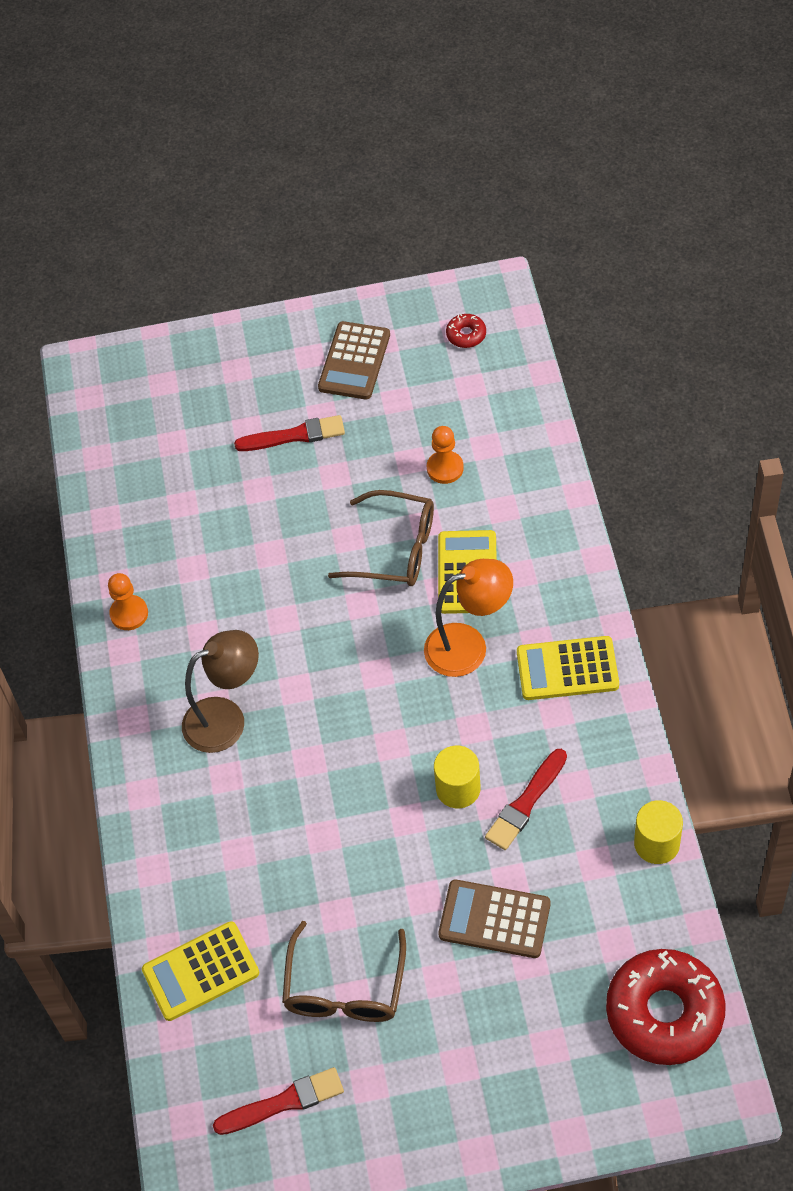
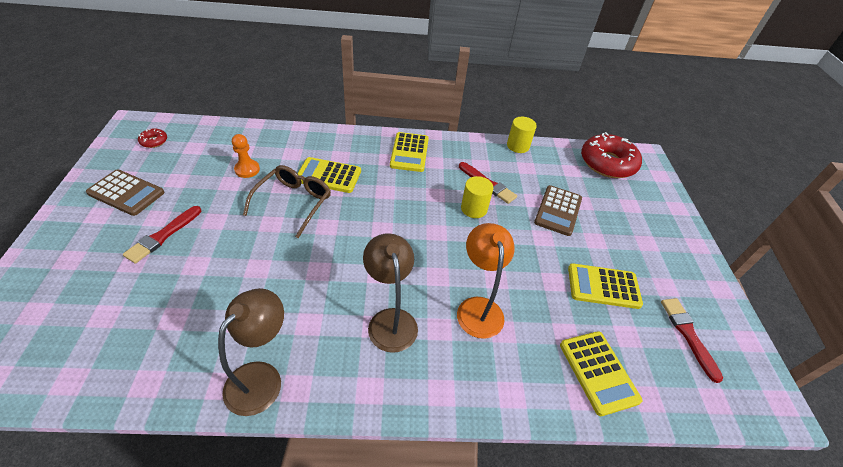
camera: 90 degrees left, 10 degrees down
(129, 614) = (261, 377): orange pawn -> brown lamp
(294, 435) = (163, 236): red brush -> red brush turned 150 degrees counterclockwise
(345, 986) = (603, 286): brown glasses -> yellow calculator
(468, 646) = (380, 185): orange lamp -> orange lamp (478, 308)

